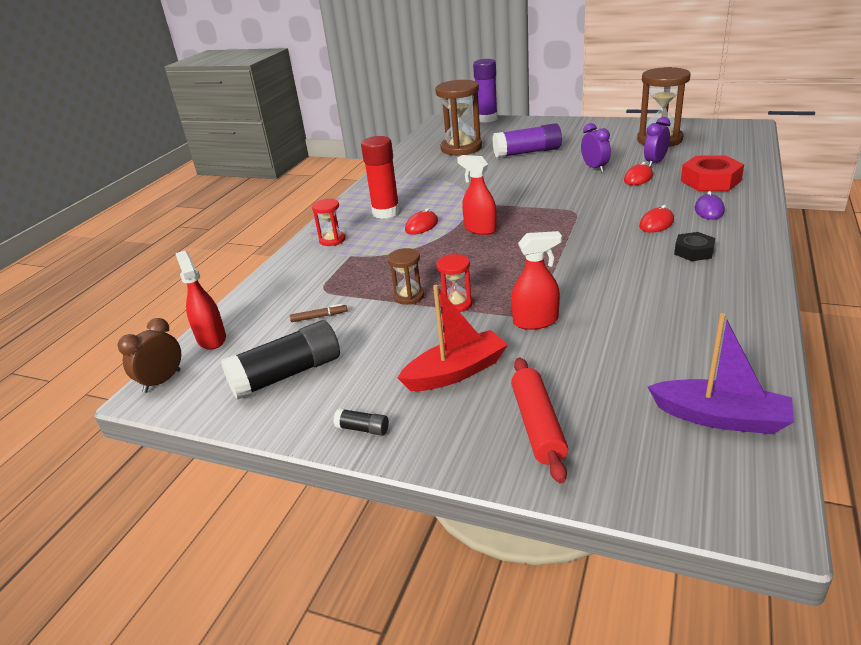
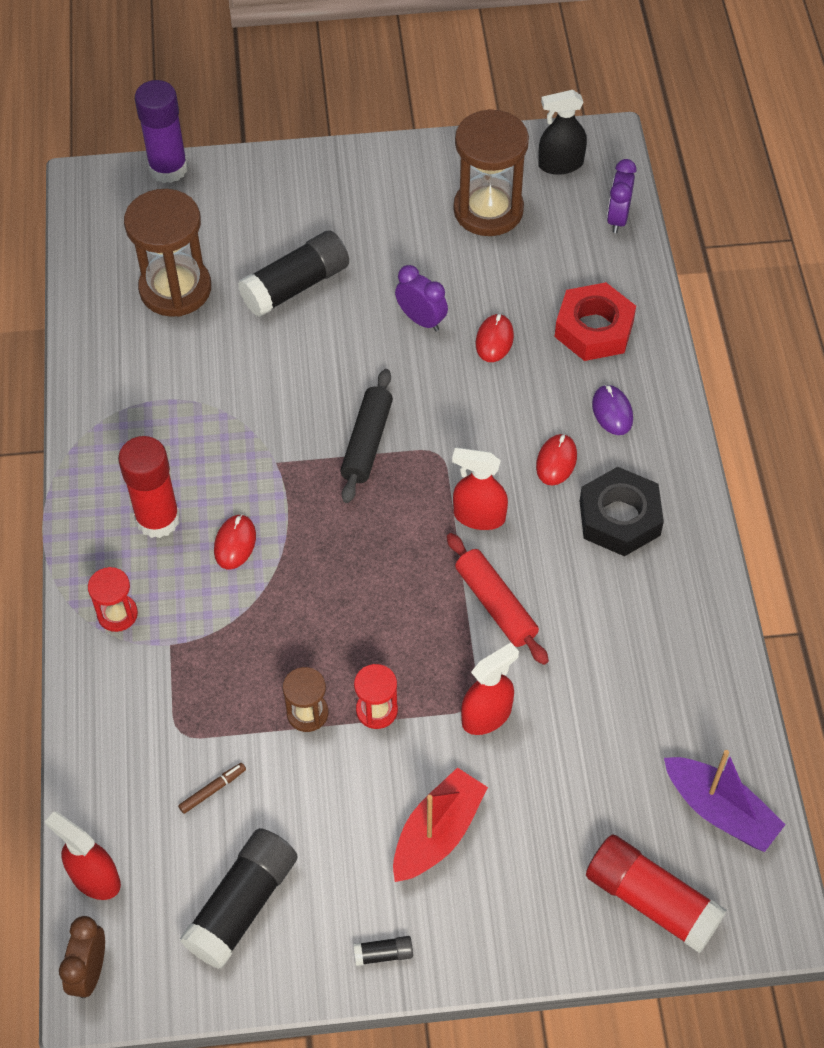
camera: 30 degrees left, 25 degrees up
(480, 229) = (325, 531): red spray bottle -> red spray bottle (479, 516)
(527, 152) = (296, 286): purple glue stick -> black glue stick
(531, 202) = (367, 442): none -> black rolling pin
(537, 425) = (557, 883): red rolling pin -> red rolling pin (495, 604)
(622, 461) = (652, 900): none -> red glue stick
(655, 163) = (503, 287): purple clock -> purple clock (617, 218)
(693, 251) = (619, 518): black nut -> black nut, size x1.70
(714, 130) = (560, 164): none -> black spray bottle
(720, 417) = (719, 810): purple boat -> purple boat turned 45 degrees clockwise

